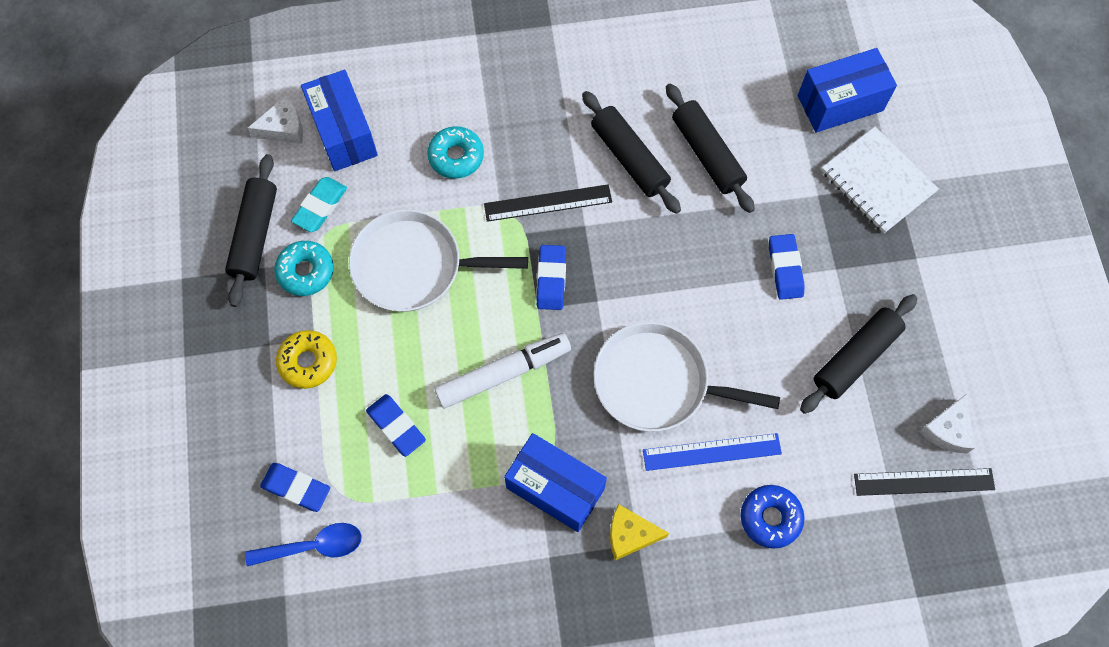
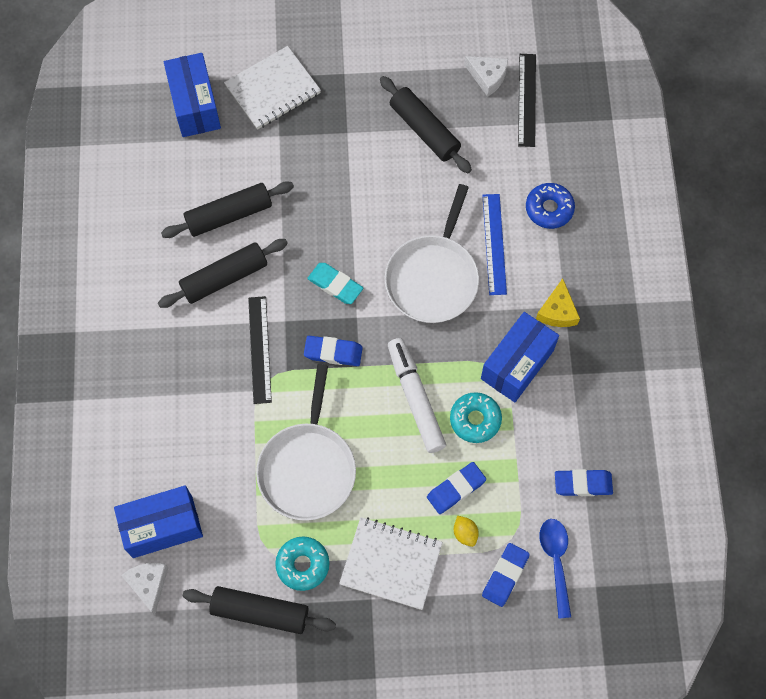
camera: 85 degrees left, 0 degrees up
(308, 362) = (391, 564): yellow donut -> white notebook
(320, 206) = (238, 550): turquoise eraser -> turquoise eraser (335, 285)
(344, 440) = (465, 533): none -> yellow lemon
(456, 156) = (202, 425): turquoise donut -> turquoise donut (475, 420)
(785, 269) = (343, 169): blue eraser -> blue eraser (583, 484)

